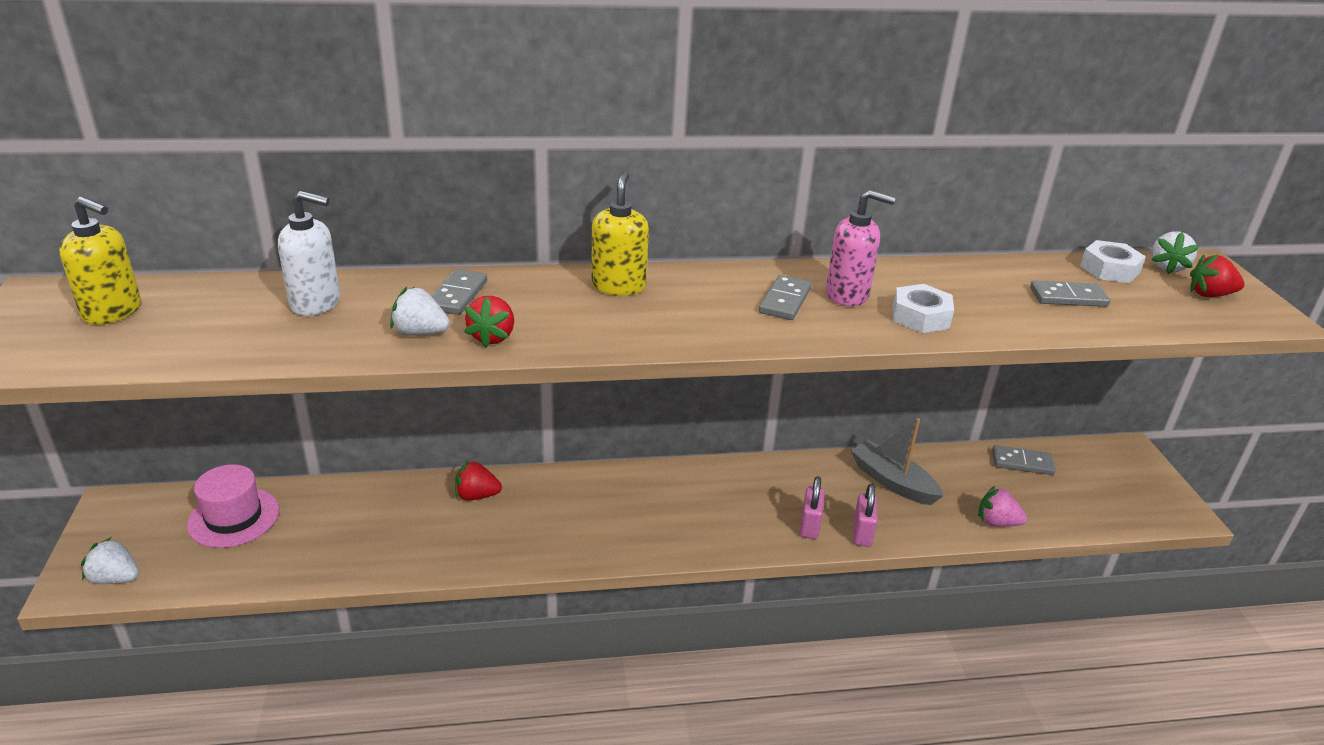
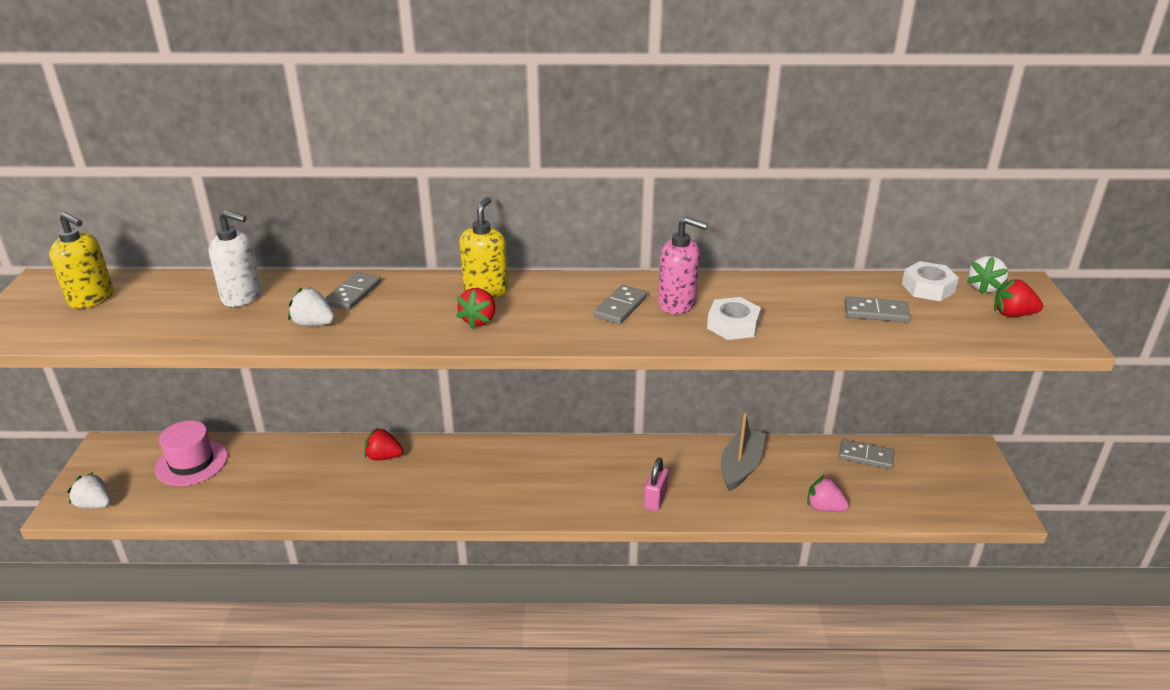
camera: 10 degrees right, 0 degrees up
(492, 337) = (368, 329): red strawberry -> red strawberry (479, 320)
(862, 533) = (699, 509): pink padlock -> none
(892, 482) = (740, 466): grey boat -> grey boat turned 60 degrees clockwise

